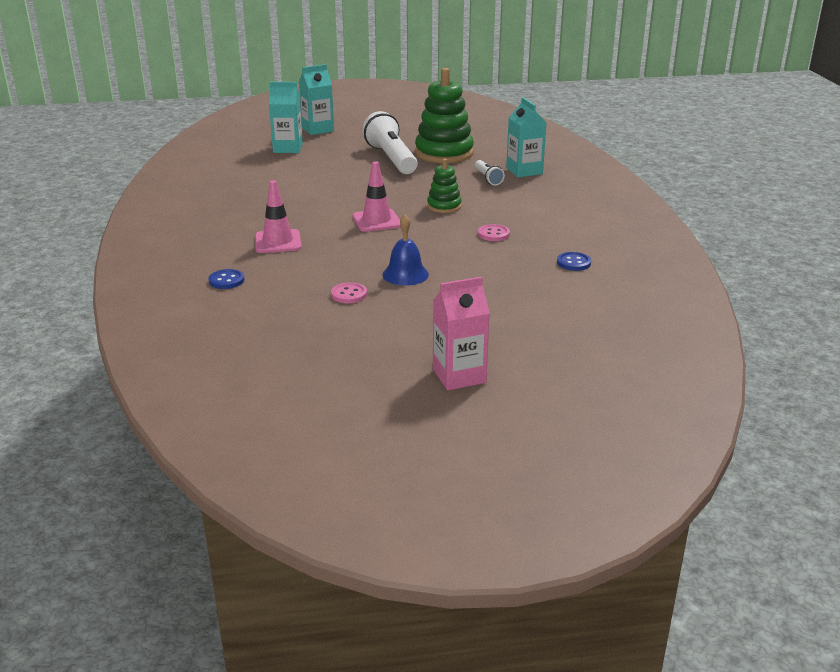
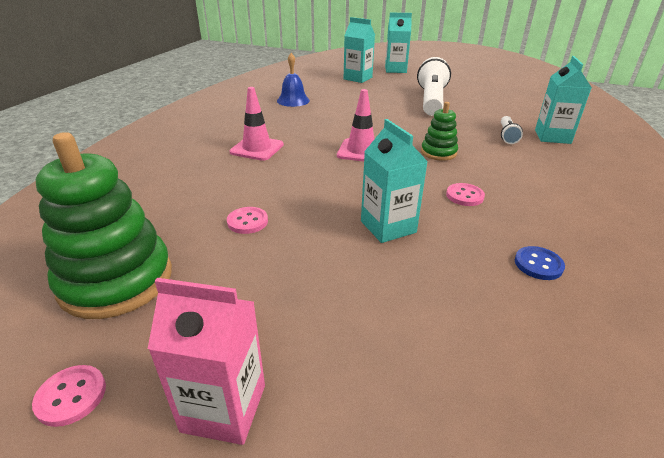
camera: 30 degrees right, 5 degrees up
(226, 280) = (171, 172): blue button -> none
(365, 401) = (71, 396): none -> pink button
(405, 274) = (326, 216): blue bell -> blue bell (293, 100)
(444, 153) = (483, 105): green stacking toy -> green stacking toy (116, 280)
(458, 269) = (388, 227): none -> turquoise carton

